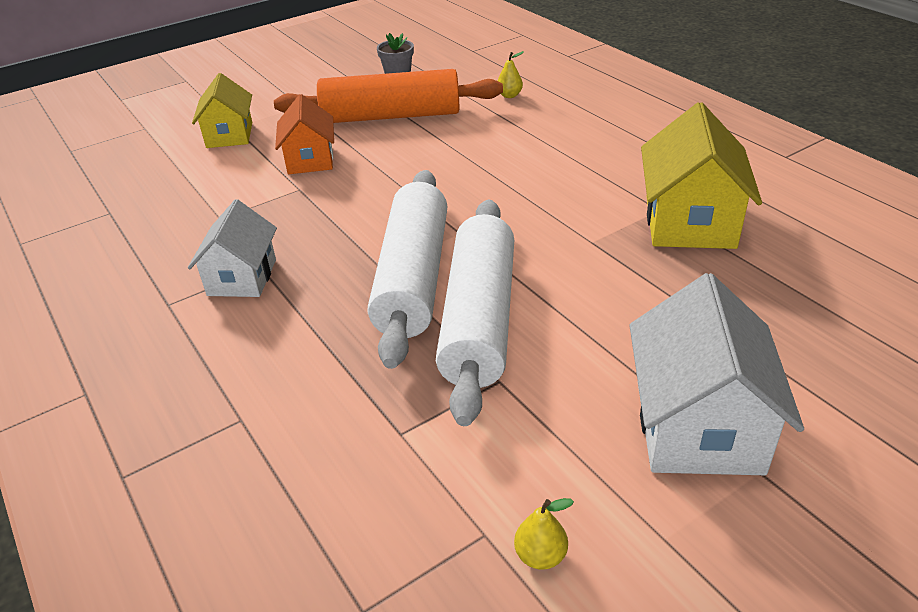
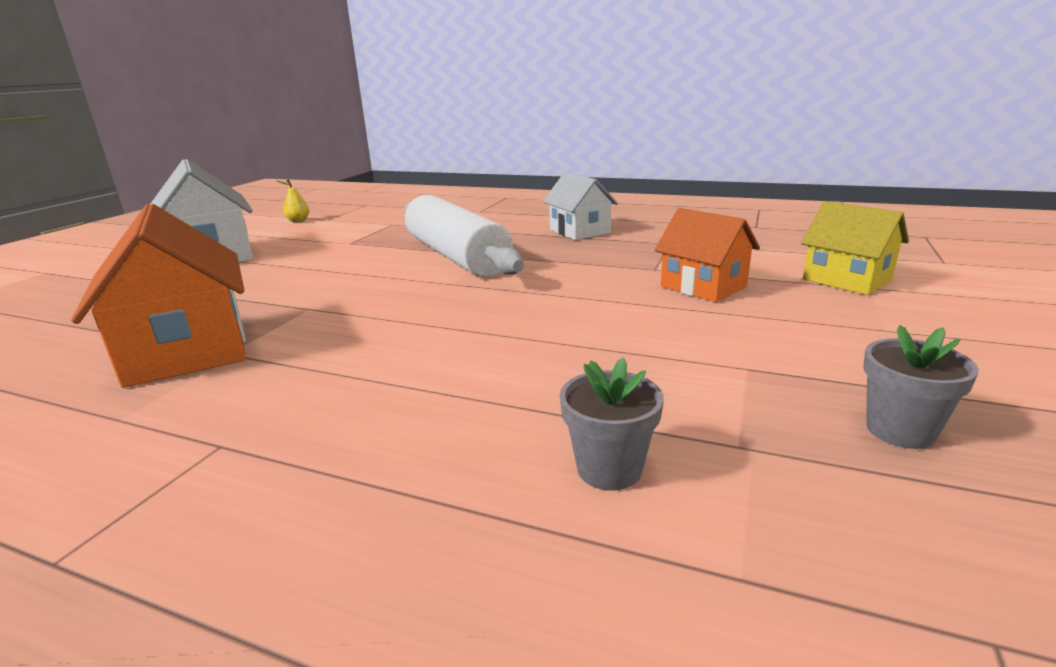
camera: 145 degrees right, 15 degrees down
(391, 116) = (732, 354): orange rolling pin -> none
(479, 319) = (383, 254): white rolling pin -> none
(509, 95) = (609, 469): yellow pear -> grey flower pot
(689, 221) = (187, 350): yellow house -> orange house

